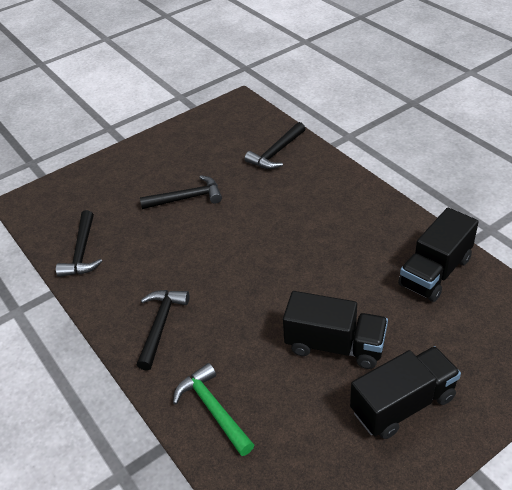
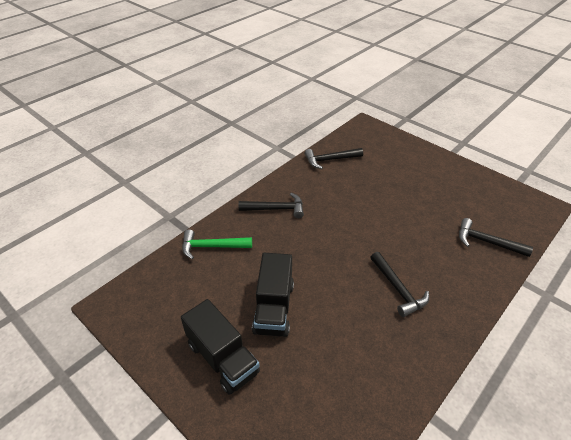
camera: 75 degrees right, 0 degrees up
(186, 198) = (402, 197): black hammer -> black hammer (398, 289)
(213, 409) = (212, 247): green hammer -> green hammer turned 135 degrees counterclockwise
(435, 272) = (374, 380): black truck -> none

